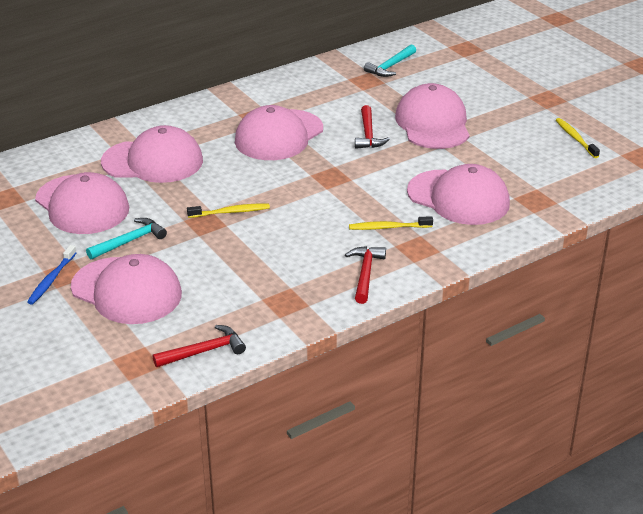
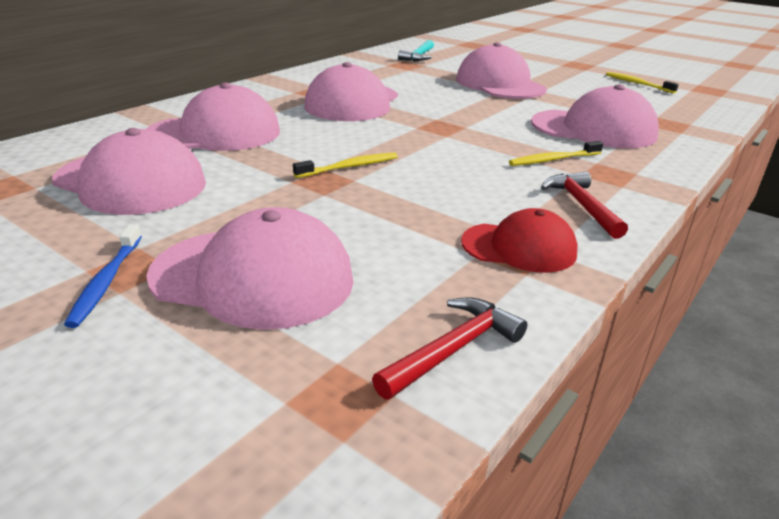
camera: 20 degrees left, 5 degrees down
(129, 241) = (224, 213): turquoise hammer -> none
(291, 299) = (519, 247): none -> red cap
(368, 134) = (446, 95): red hammer -> none

